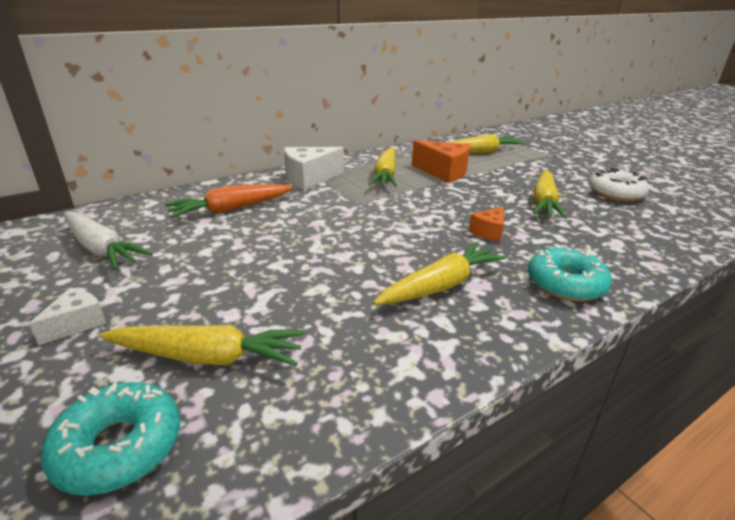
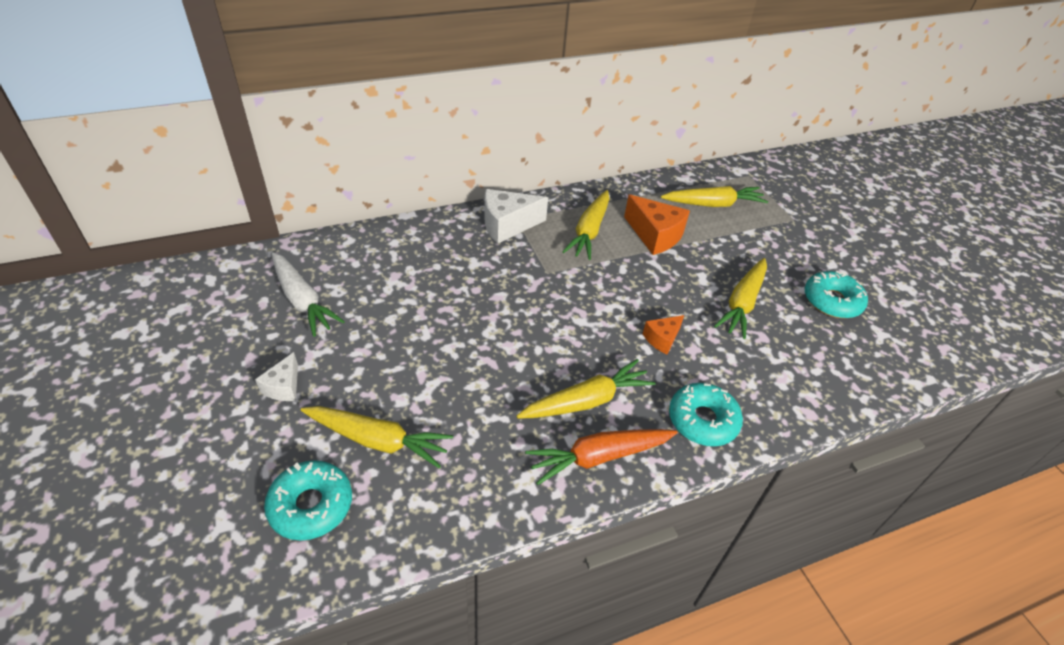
camera: 10 degrees right, 15 degrees up
(77, 324) = (283, 387): white cheese -> white cheese turned 150 degrees clockwise
(230, 209) = (421, 263): orange carrot -> orange carrot (598, 457)
(615, 193) = (832, 301): white donut -> turquoise donut

